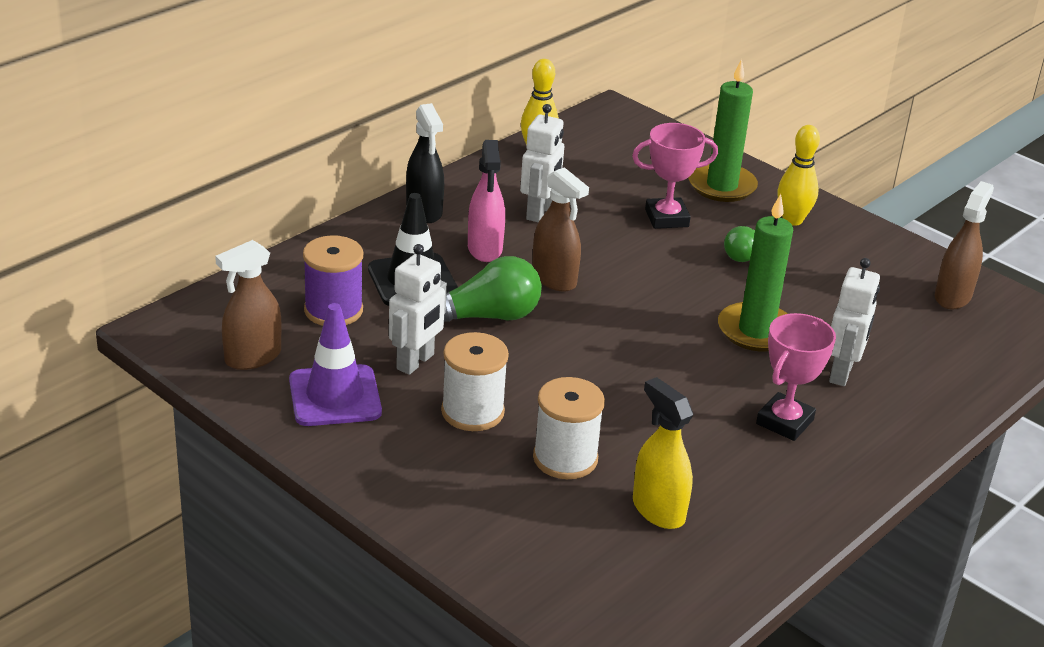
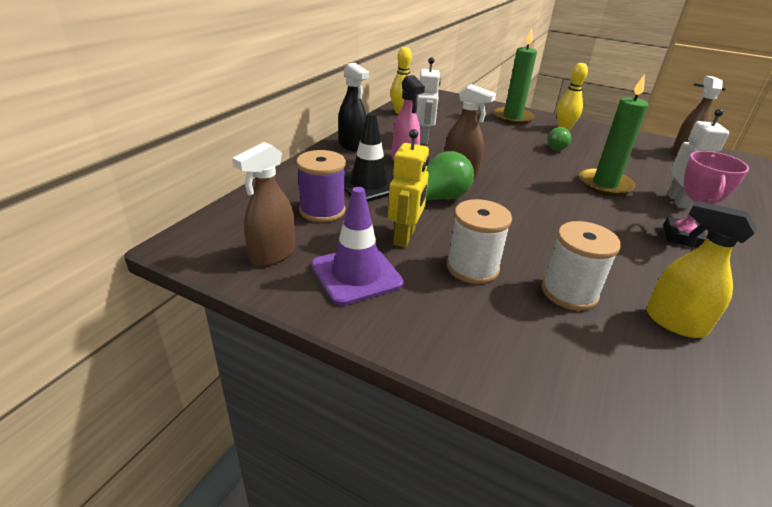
camera: 15 degrees left, 0 degrees up
(416, 362) = (405, 237): white robot -> yellow robot
(666, 218) = (497, 134): pink trophy -> none

